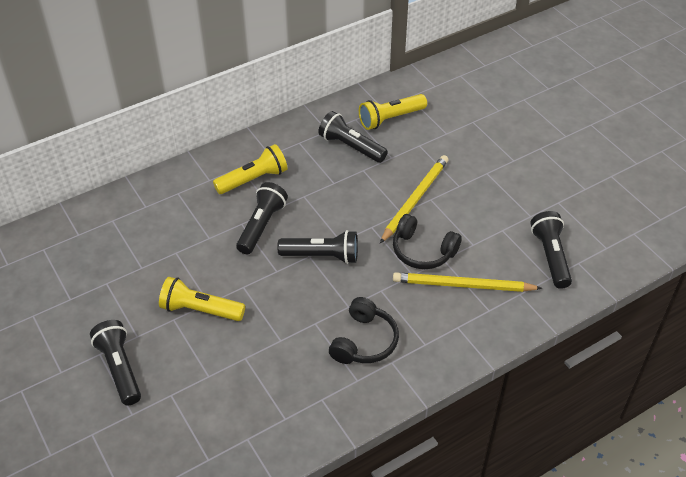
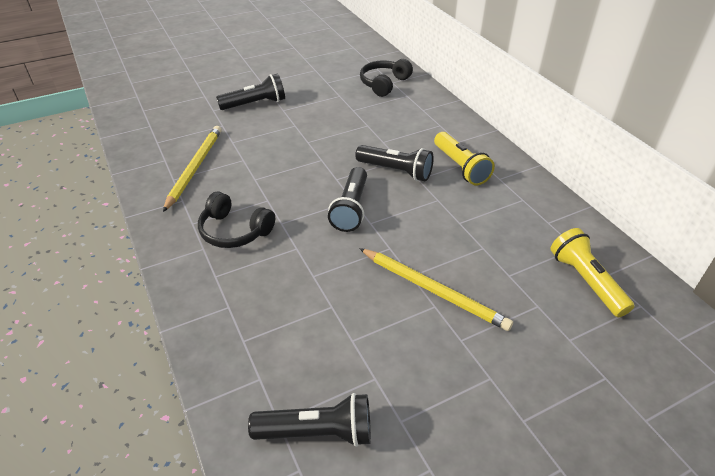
camera: 95 degrees right, 5 degrees down
(200, 310) = (300, 137): yellow flashlight -> none
(351, 147) = (522, 240): black flashlight -> none
(423, 251) = (347, 288): black headphones -> black headphones (384, 84)
(463, 285) = (287, 320): yellow pencil -> yellow pencil (194, 168)

